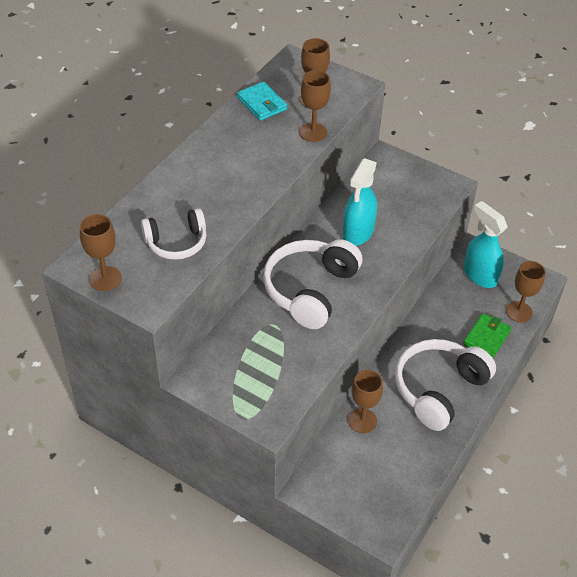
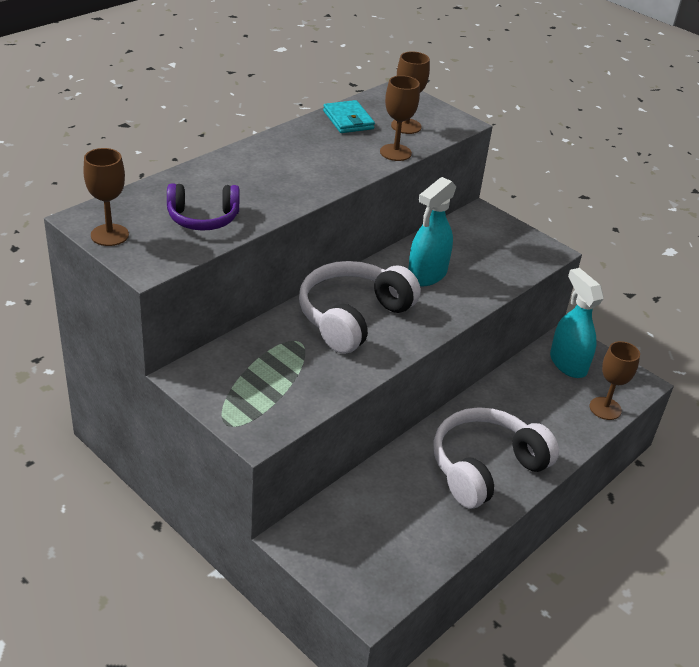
camera: 10 degrees right, 10 degrees down
(176, 242) = (203, 218): white headphones -> purple headphones
(362, 421) = (383, 481): brown goblet -> none
(486, 337) = (558, 427): green wallet -> none

